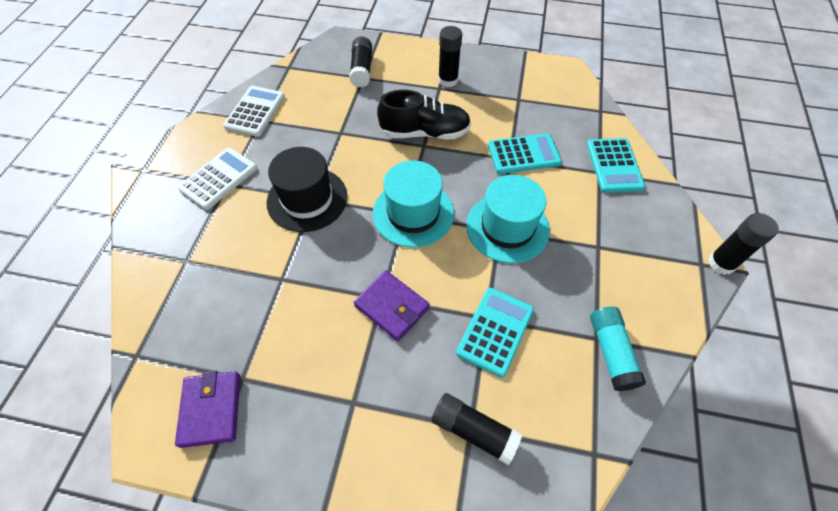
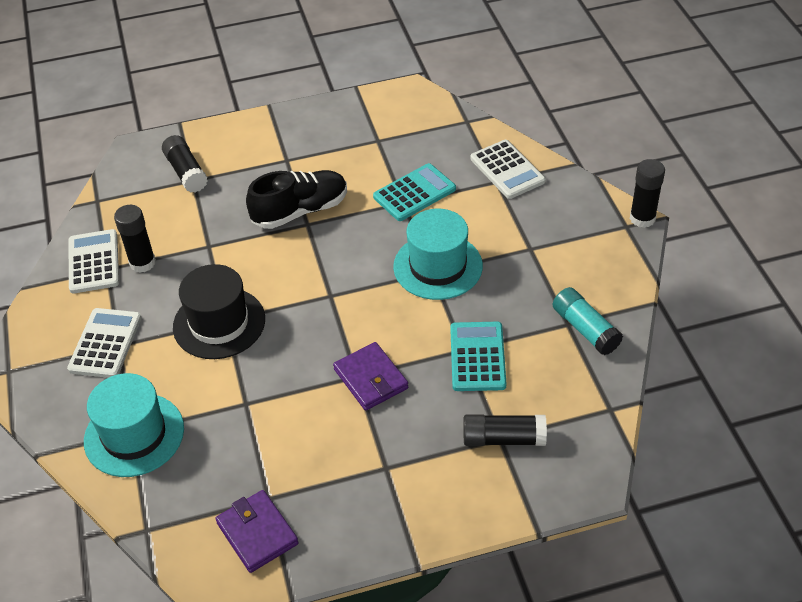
camera: 25 degrees left, 10 degrees down
(392, 307) = (371, 379): purple wallet -> purple wallet turned 45 degrees clockwise
(413, 213) = (338, 291): turquoise hat -> turquoise hat (134, 435)
(448, 80) = (291, 148): black glue stick -> black glue stick (142, 263)
(614, 166) = (507, 170): turquoise calculator -> white calculator

